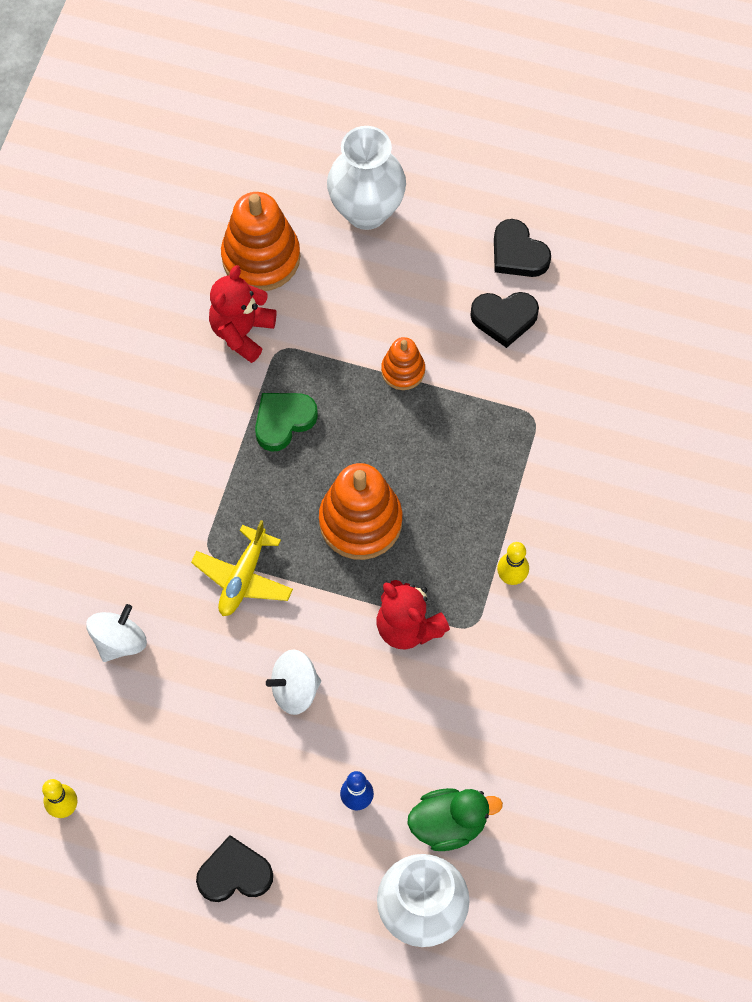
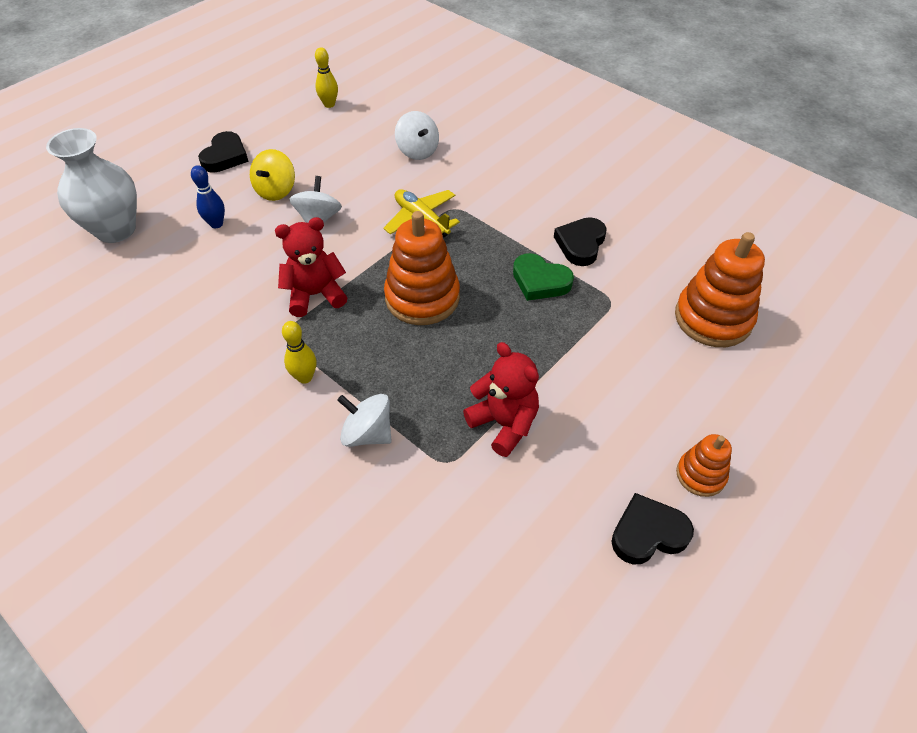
camera: 115 degrees right, 15 degrees down
(242, 332) = (639, 283): red teddy bear -> red teddy bear (504, 424)
(269, 768) = (276, 190): none -> yellow spinning top
(283, 421) = (540, 281): green heart -> green heart turned 135 degrees clockwise
(366, 211) = (745, 415): white vase -> none
(403, 371) = (549, 377): orange stacking toy -> orange stacking toy (700, 475)
(449, 824) = (155, 264): green duck -> none
(504, 319) = (570, 484): black heart -> black heart (580, 244)
(540, 492) = (367, 433): none -> white spinning top

